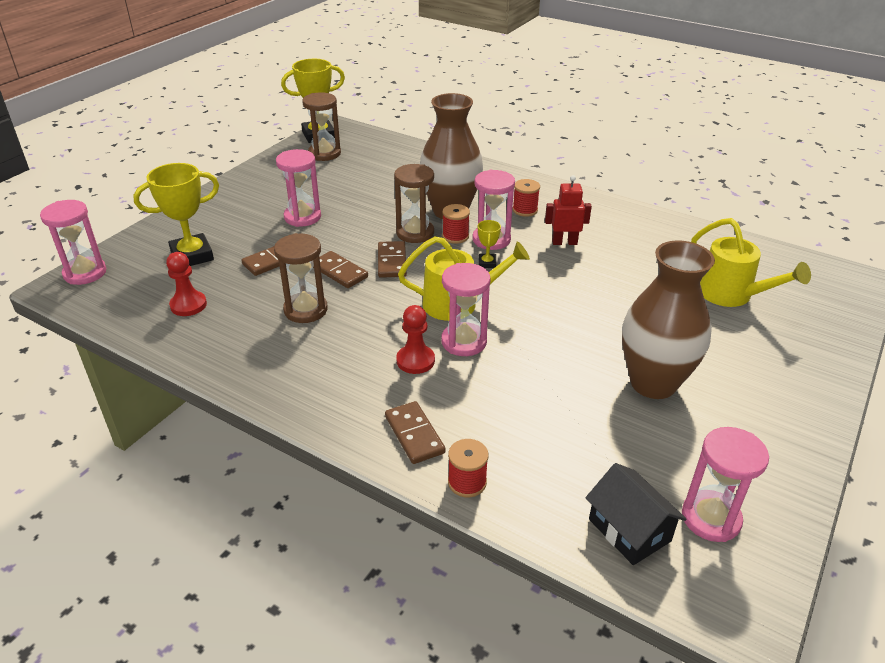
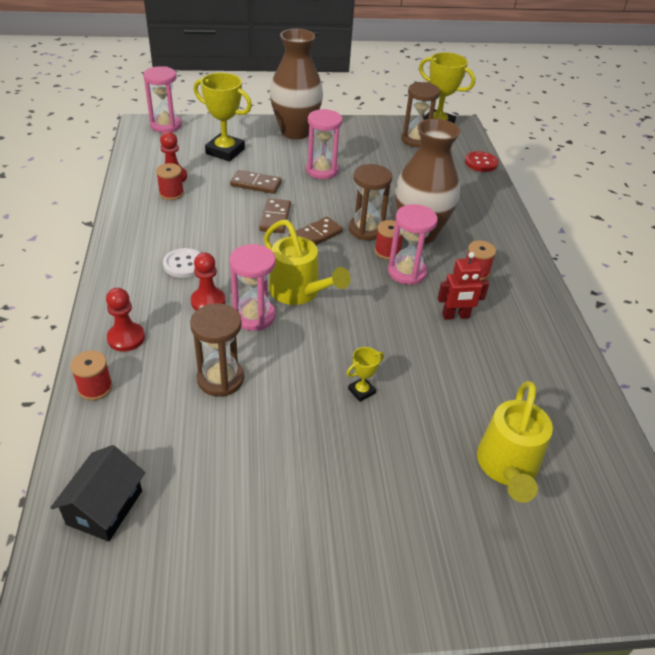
camera: 50 degrees right, 5 degrees up
(216, 317) = (171, 193): none -> red spool
(305, 310) = (216, 224): brown hourglass -> brown hourglass (220, 379)
(343, 354) = (184, 264): none -> white button
(396, 142) = (481, 163): none -> red button
(414, 434) = (126, 338): brown domino -> red pawn
(487, 263) = (370, 284): yellow trophy -> yellow trophy (361, 391)
(564, 242) = (455, 316): red robot -> red robot turned 120 degrees clockwise
(653, 383) = (306, 455): brown vase -> brown vase (295, 132)
(711, 518) = (155, 561): pink hourglass -> none

